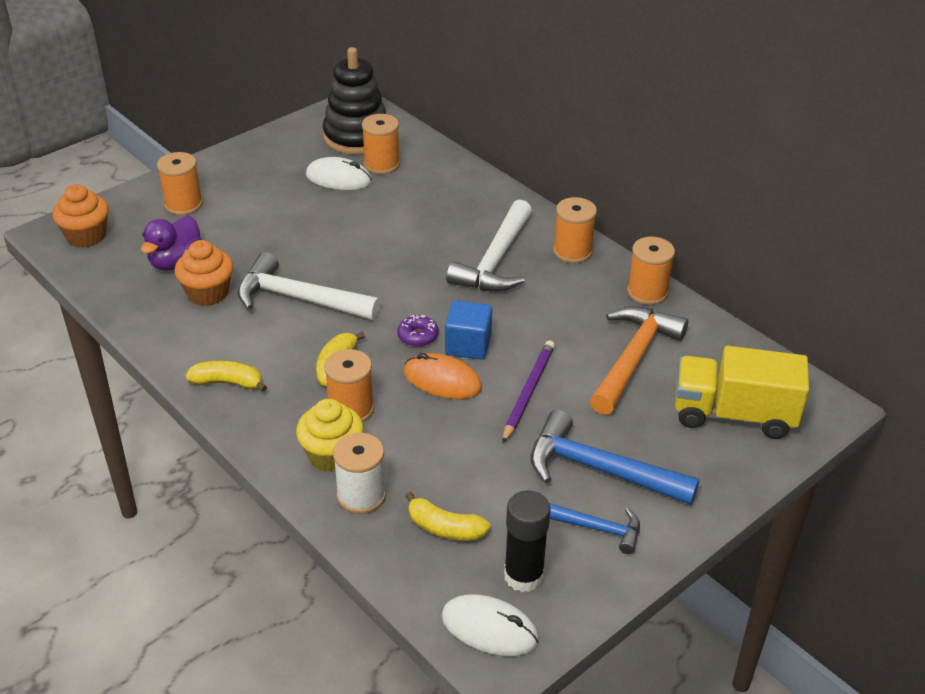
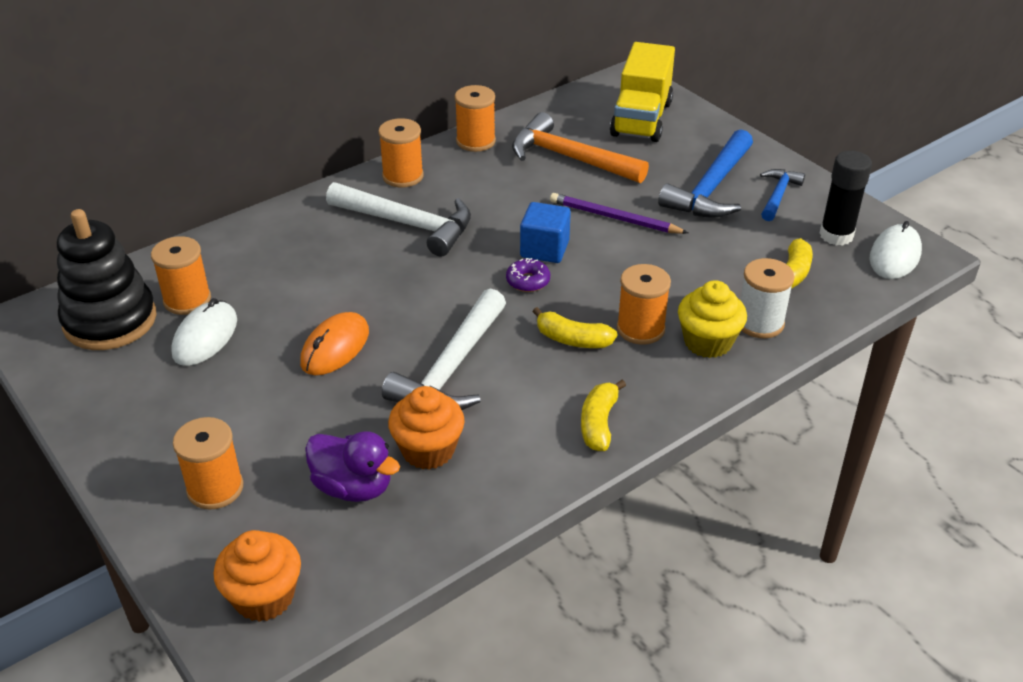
camera: 85 degrees left, 0 degrees up
(442, 380) = (597, 268): orange mouse -> orange mouse (335, 347)

